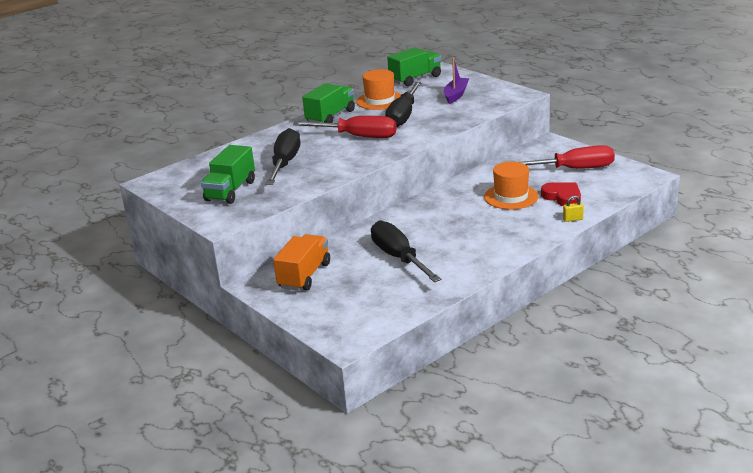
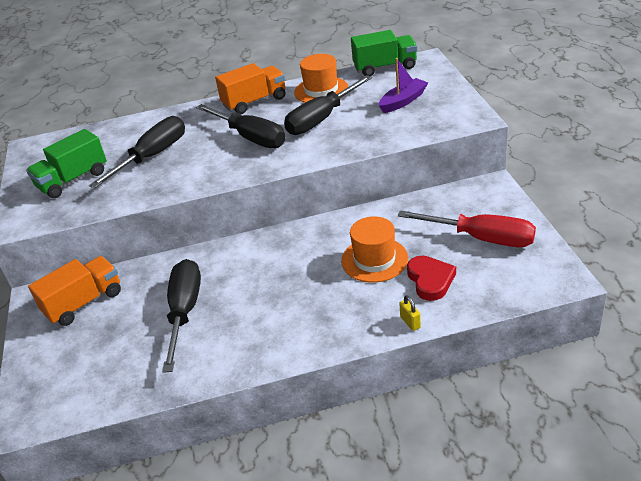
camera: 30 degrees right, 10 degrees up
(330, 117) = (254, 102): green truck -> orange truck
(357, 136) = (250, 137): red screwdriver -> black screwdriver
(573, 219) = (410, 322): yellow padlock -> yellow padlock turned 45 degrees clockwise

